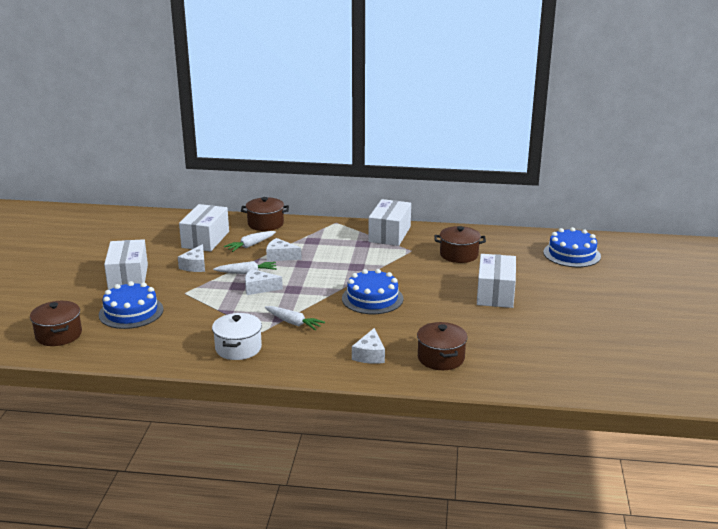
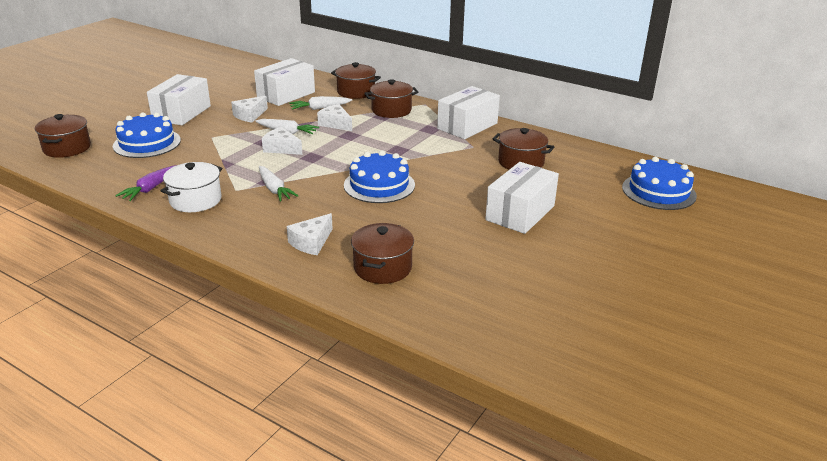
camera: 25 degrees right, 5 degrees up
(186, 349) = (150, 188): none -> purple carrot
(314, 234) = (391, 110): none -> brown pot

